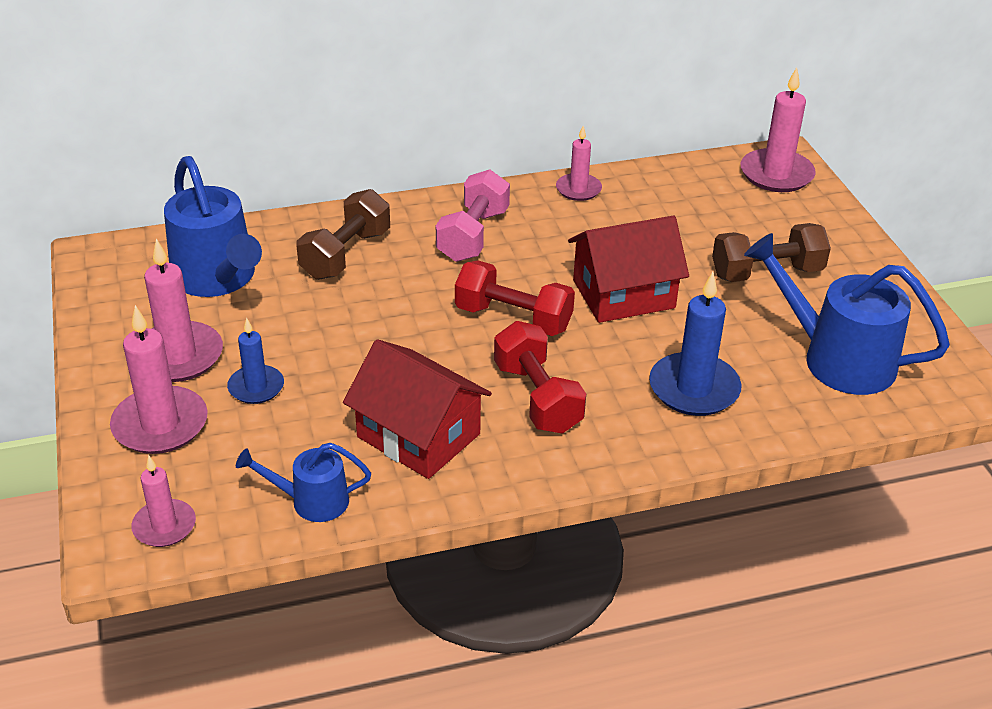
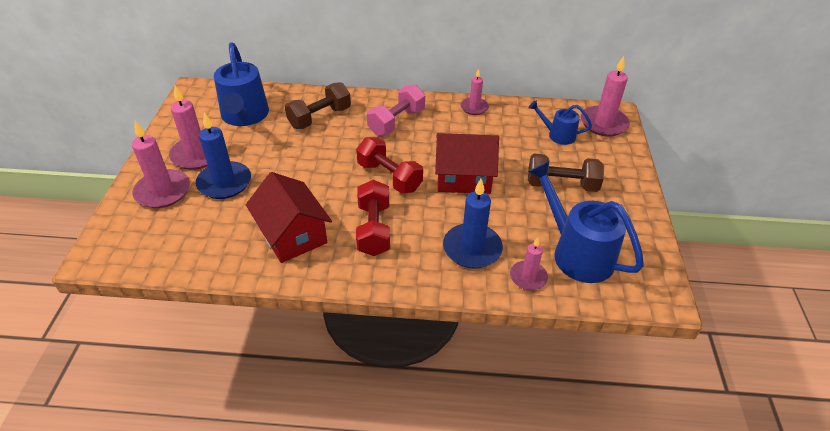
camera: 20 degrees right, 5 degrees up
(164, 526) = (126, 250): pink candle -> pink candle (528, 277)
(256, 387) = (224, 183): blue candle -> blue candle, size x1.64
(311, 501) = (210, 258): blue watering can -> blue watering can (557, 135)

